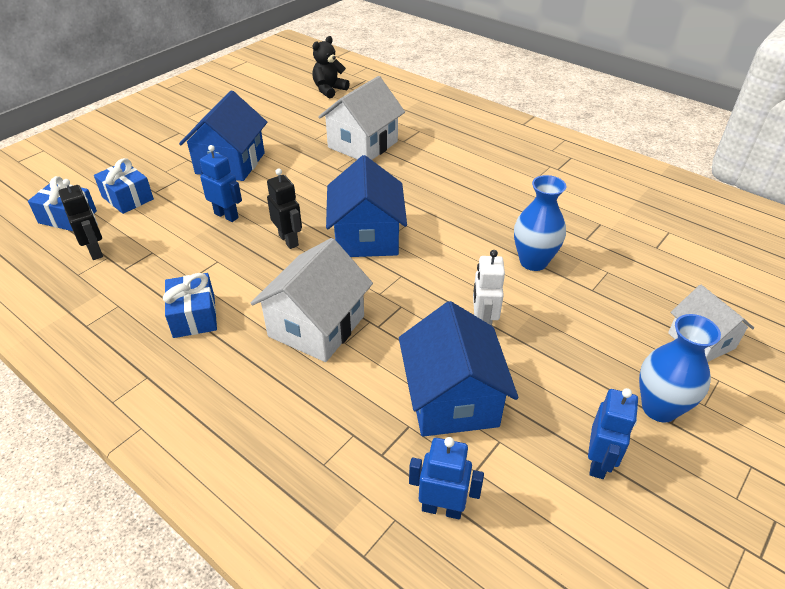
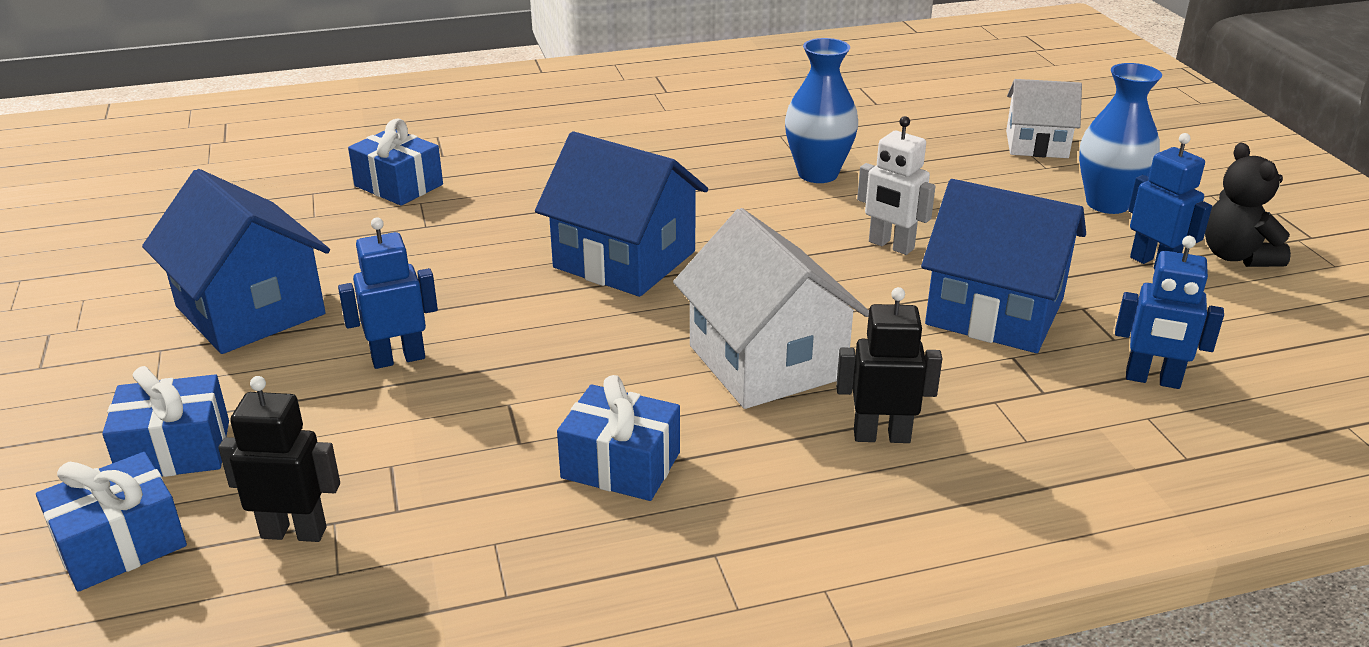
camera: 55 degrees left, 10 degrees down
(289, 240) = (546, 322): black robot -> black robot (881, 436)
(329, 90) = (195, 158): black teddy bear -> black teddy bear (1236, 256)
(363, 144) = (398, 185): white house -> blue gift
(442, 508) = (1152, 380): blue robot -> blue robot turned 120 degrees counterclockwise

